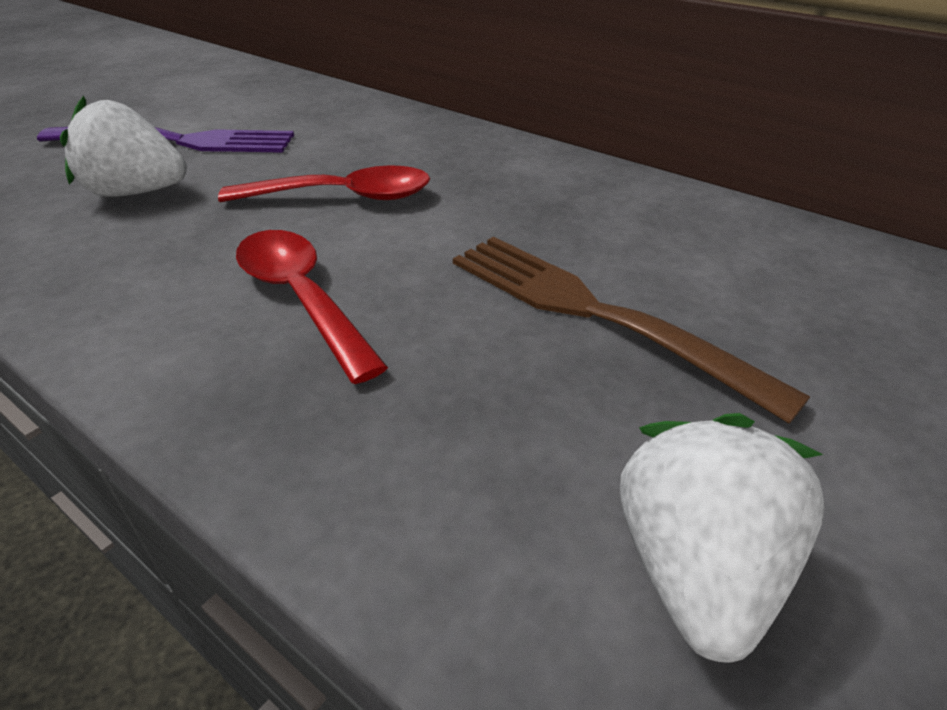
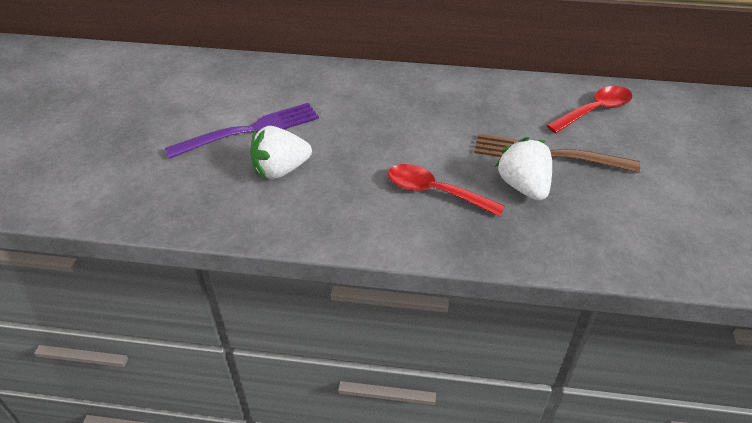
camera: 30 degrees left, 5 degrees up
(343, 197) = (386, 135): red spoon -> red spoon (595, 111)
(696, 570) = (647, 227): white strawberry -> white strawberry (523, 186)

